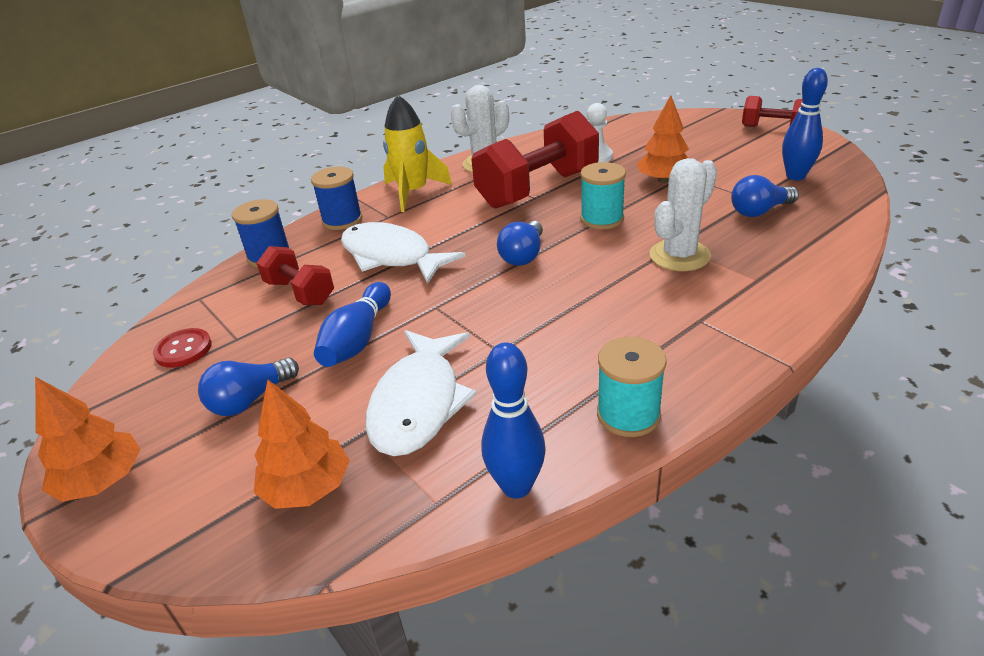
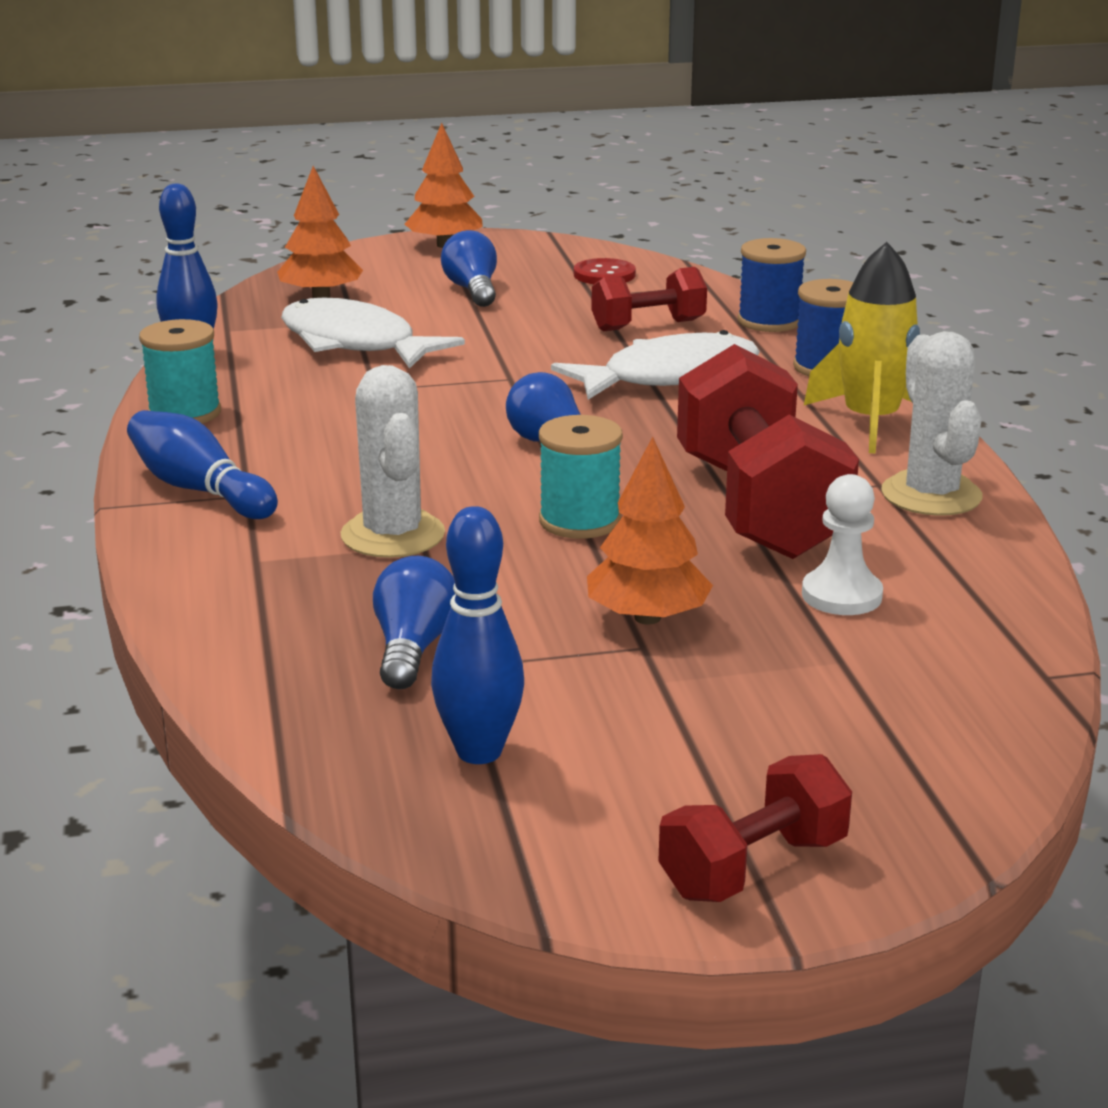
camera: 115 degrees right, 10 degrees down
(358, 339) = (503, 337): blue bowling pin -> blue bowling pin (199, 490)

